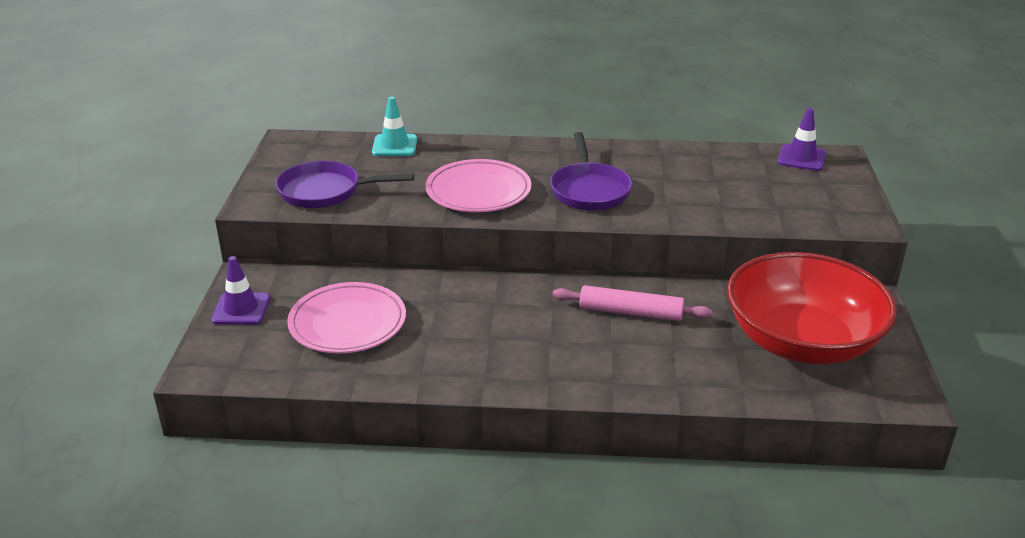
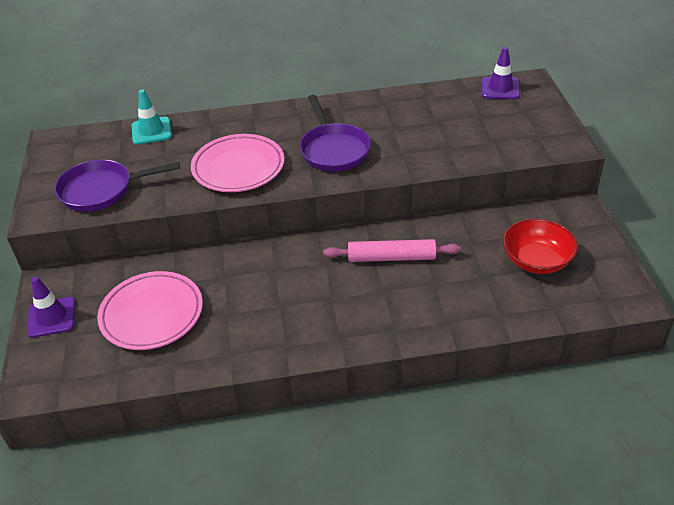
camera: 10 degrees left, 10 degrees up
(802, 342) = (536, 260): red bowl -> red bowl, size x0.54

